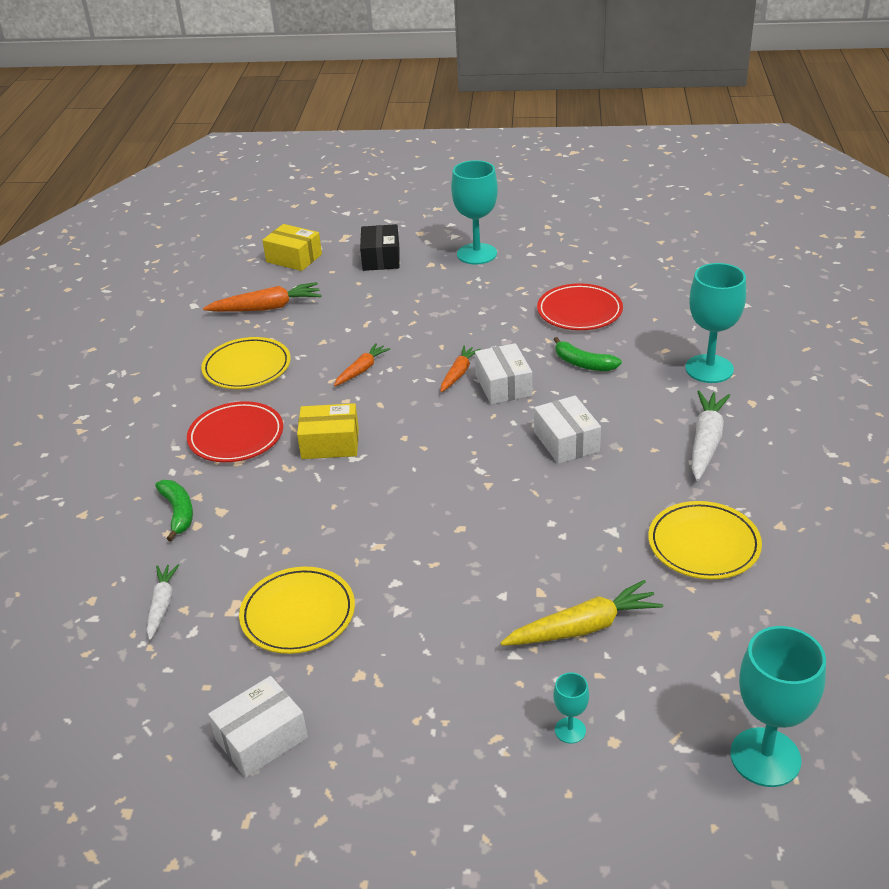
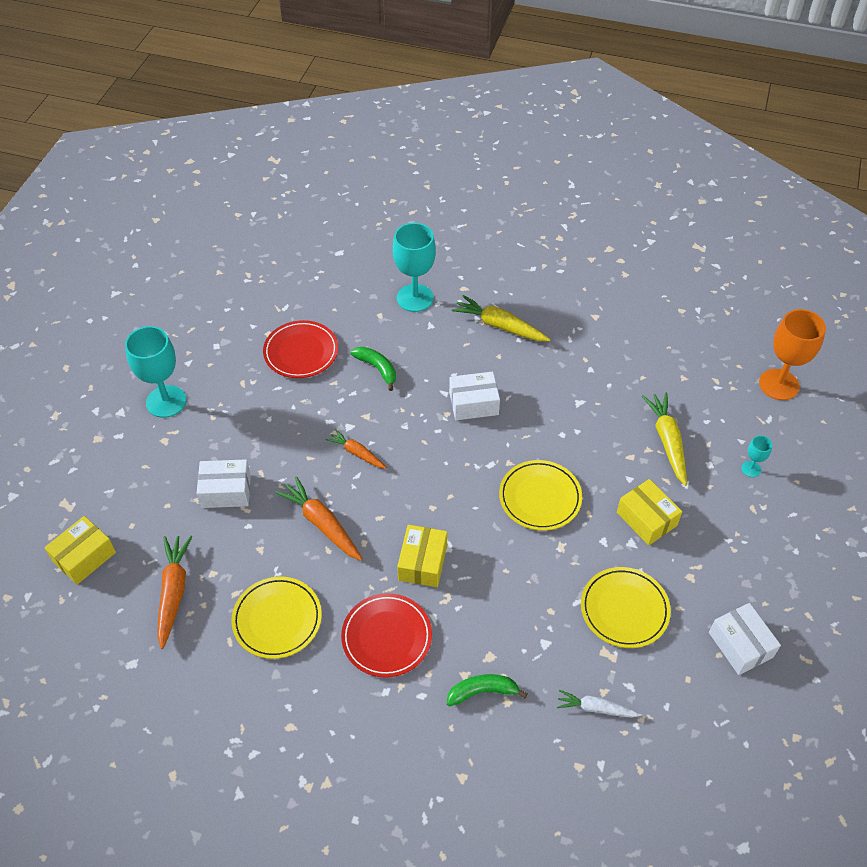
camera: 80 degrees left, 15 degrees up
(361, 370) = (322, 524): orange carrot -> orange carrot, size x1.60
(381, 258) = (130, 479): black box -> none
(441, 620) = (646, 519): none -> yellow box
(503, 386) = (386, 426): white box -> white box (226, 491)
(583, 363) = (377, 368): green banana -> green banana turned 90 degrees counterclockwise
(703, 544) = (604, 359): yellow plate -> yellow plate (540, 497)
(706, 442) = (499, 326): white carrot -> yellow carrot
(765, 757) = (779, 384): turquoise goblet -> orange goblet

